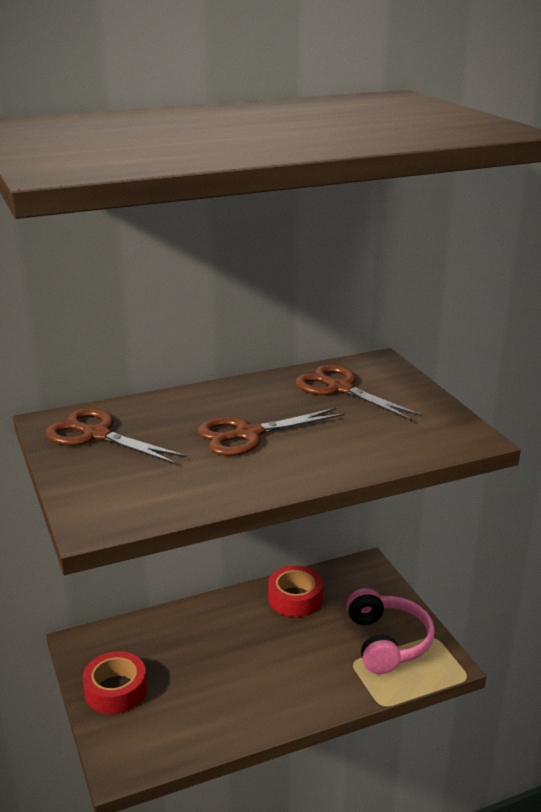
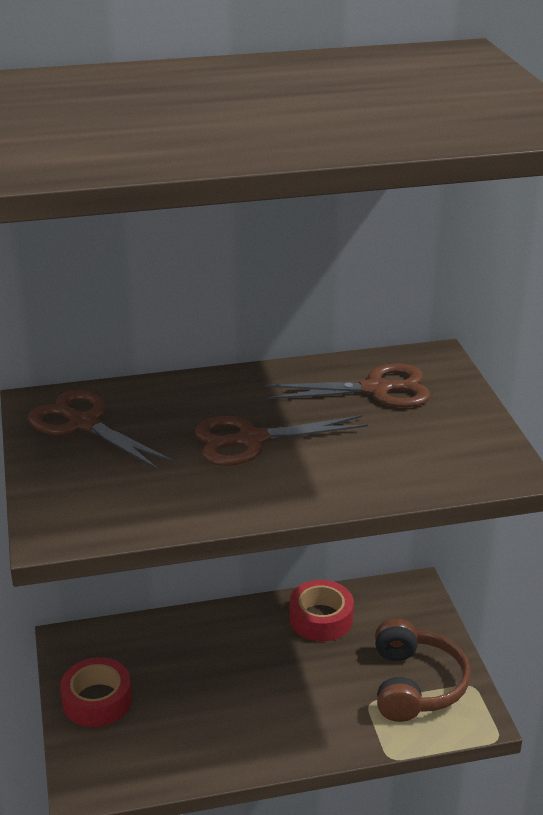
camera: 10 degrees right, 5 degrees up
(340, 388) = (376, 389): brown scissors -> brown scissors turned 120 degrees clockwise
(387, 642) = (415, 684): pink headphones -> brown headphones

